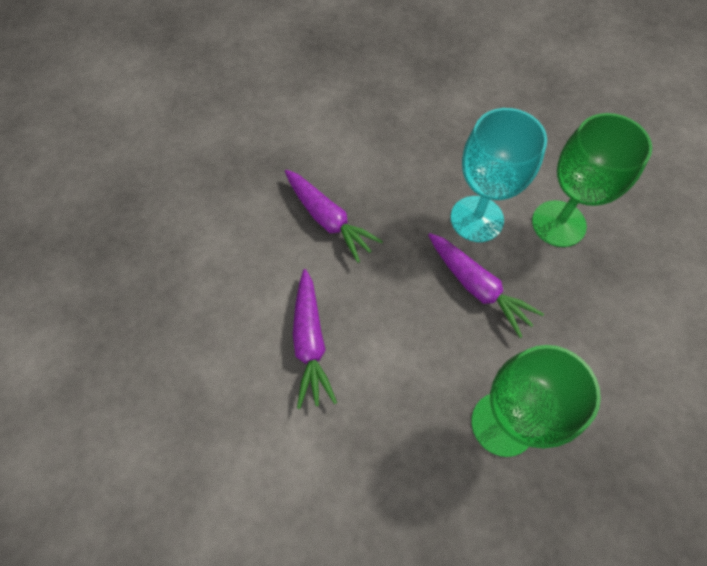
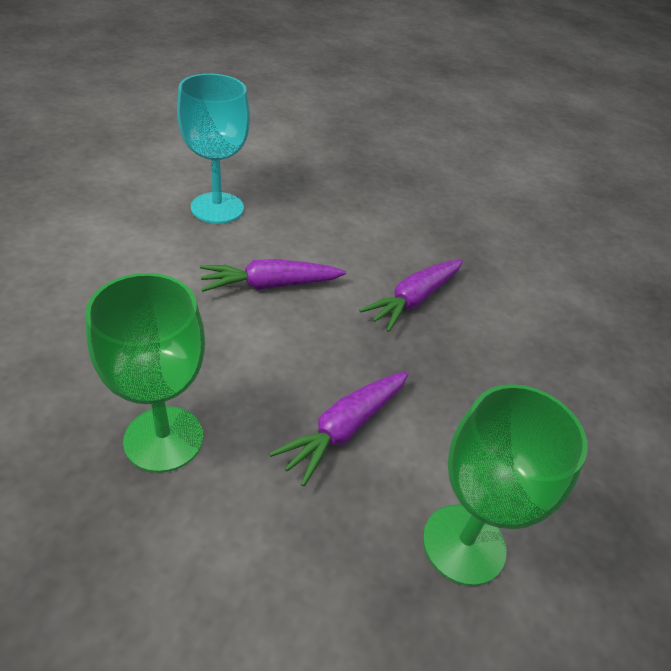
camera: 80 degrees right, 20 degrees down
(476, 219) = (447, 437): turquoise goblet -> turquoise goblet (217, 208)

